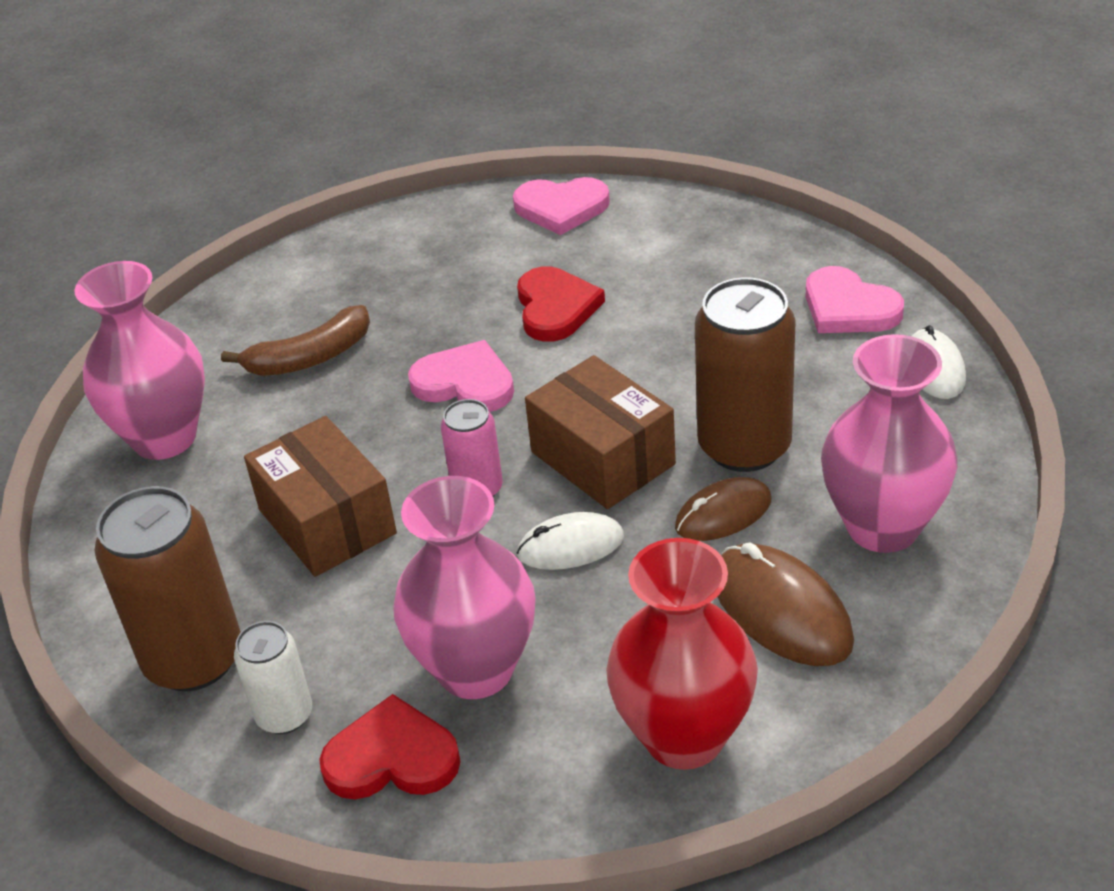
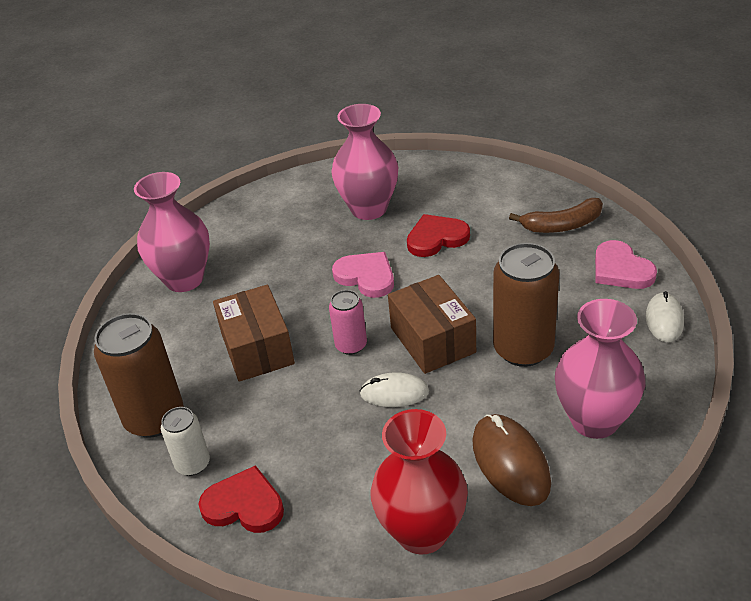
camera: 15 degrees right, 0 degrees up
(310, 357) = (282, 244): brown banana -> brown banana (562, 225)
(476, 669) = (311, 460): pink vase -> pink vase (369, 208)
(555, 308) = (436, 238): red heart -> red heart turned 120 degrees counterclockwise
(561, 208) = (461, 175): pink heart -> none
(723, 514) = (495, 391): brown mouse -> none

